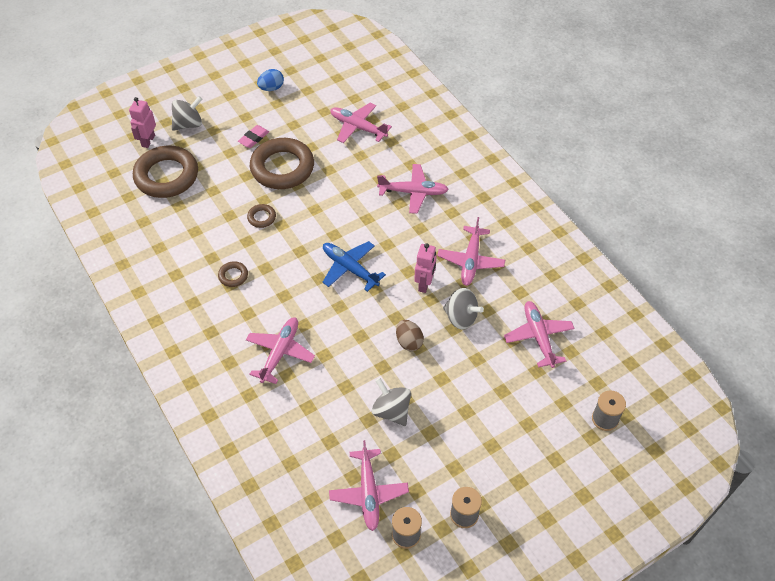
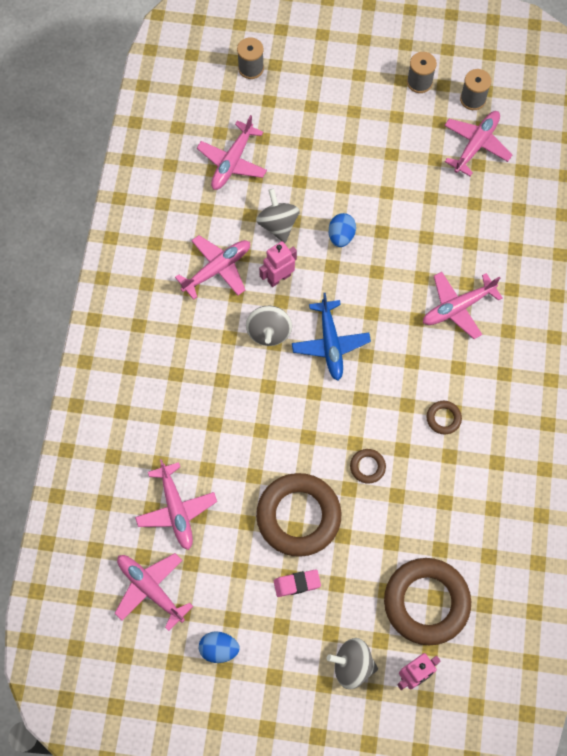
camera: 140 degrees left, 15 degrees up
(391, 411) = (406, 191): grey spinning top -> grey spinning top (269, 332)
(409, 342) = (341, 236): brown egg -> blue egg
(413, 192) = (198, 382): pink plane -> pink plane (151, 589)

